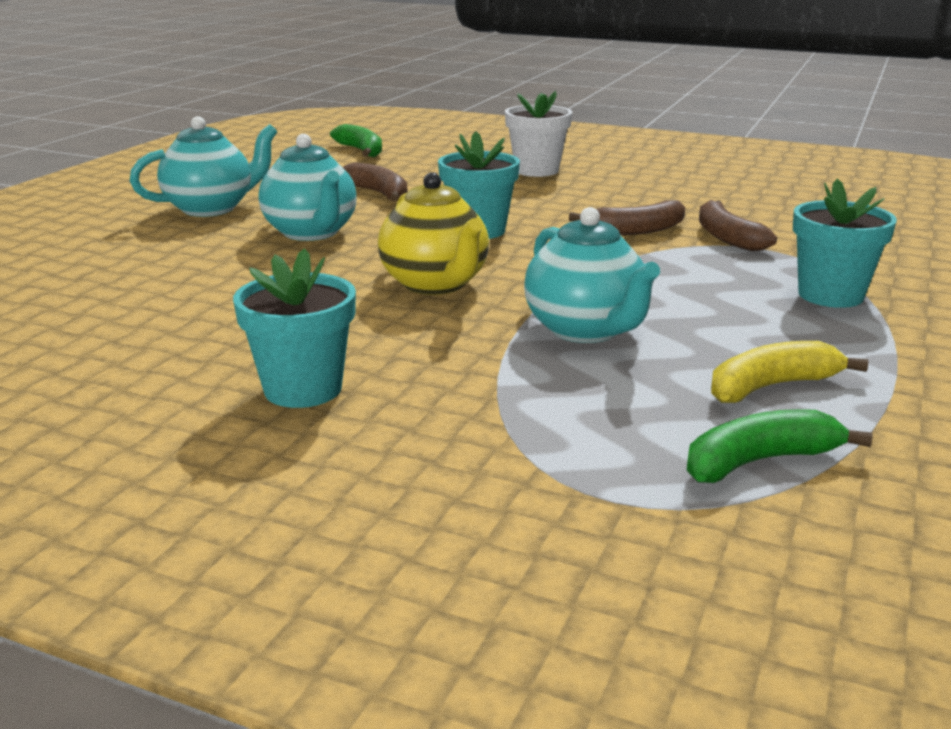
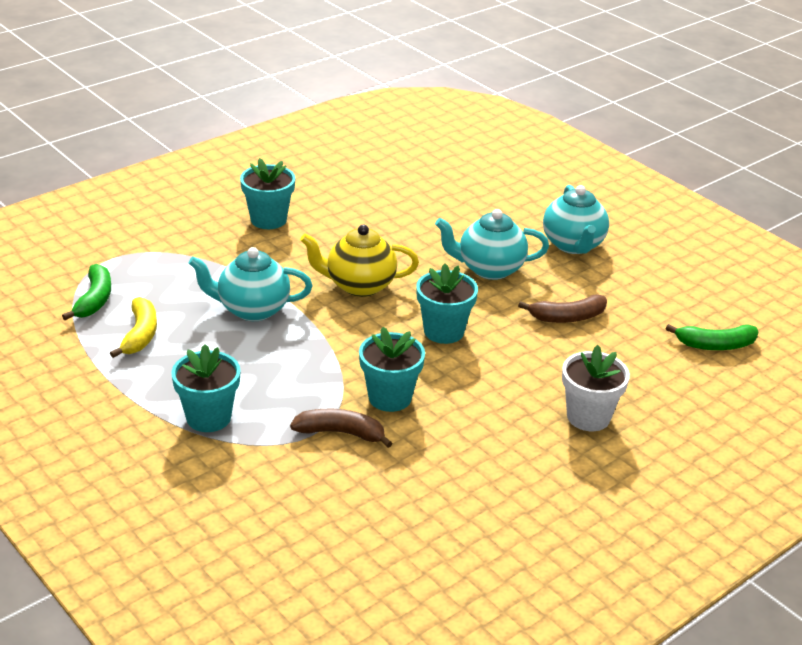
camera: 115 degrees right, 10 degrees up
(635, 230) = (390, 397): brown banana -> turquoise flower pot

